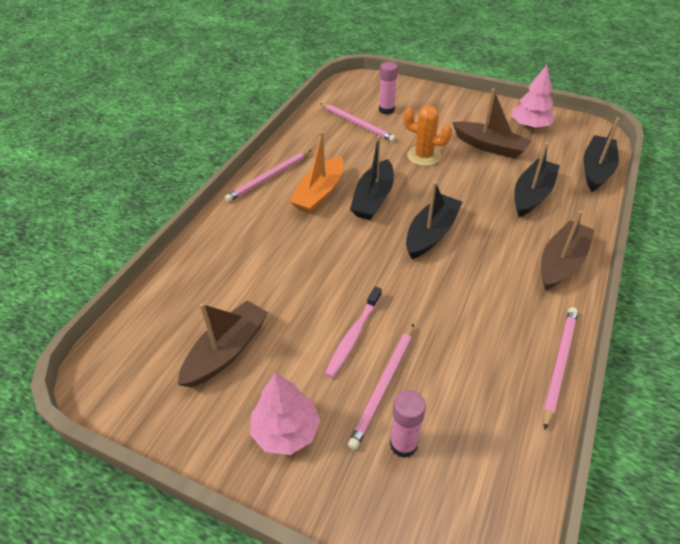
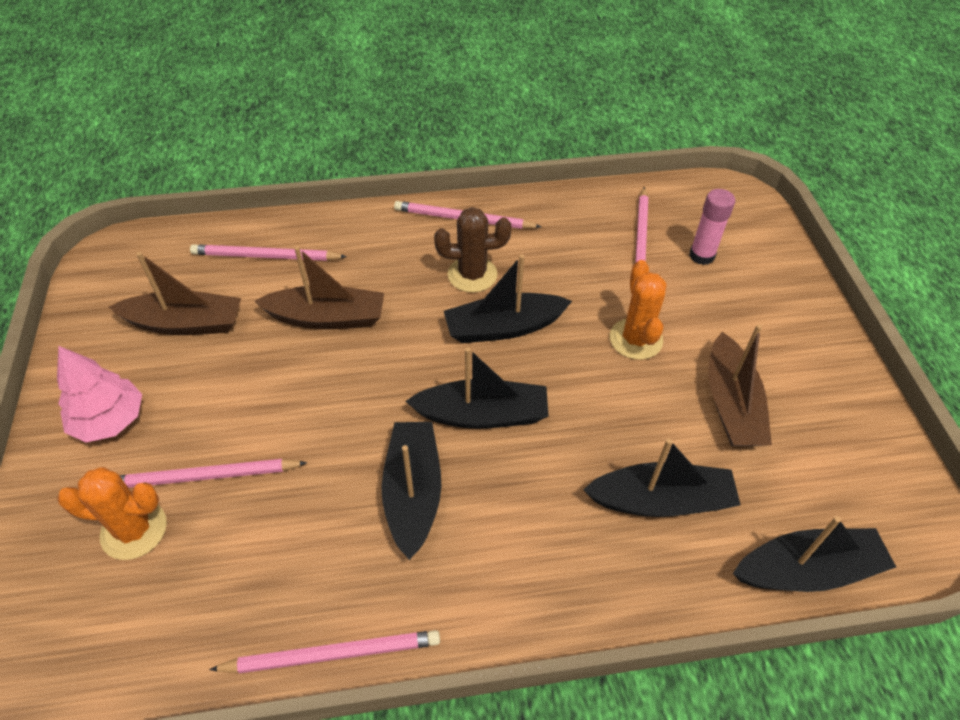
camera: 55 degrees right, 5 degrees up
(203, 282) = (265, 256): none -> pink pencil
(319, 193) = (472, 275): orange boat -> brown cactus
(353, 336) = (261, 416): pink toothbrush -> none
(403, 444) = (134, 530): pink glue stick -> orange cactus
(467, 285) = (413, 493): none -> black boat
(530, 126) = (838, 435): pink tree -> none
(561, 262) = (535, 592): brown boat -> brown boat (327, 318)

